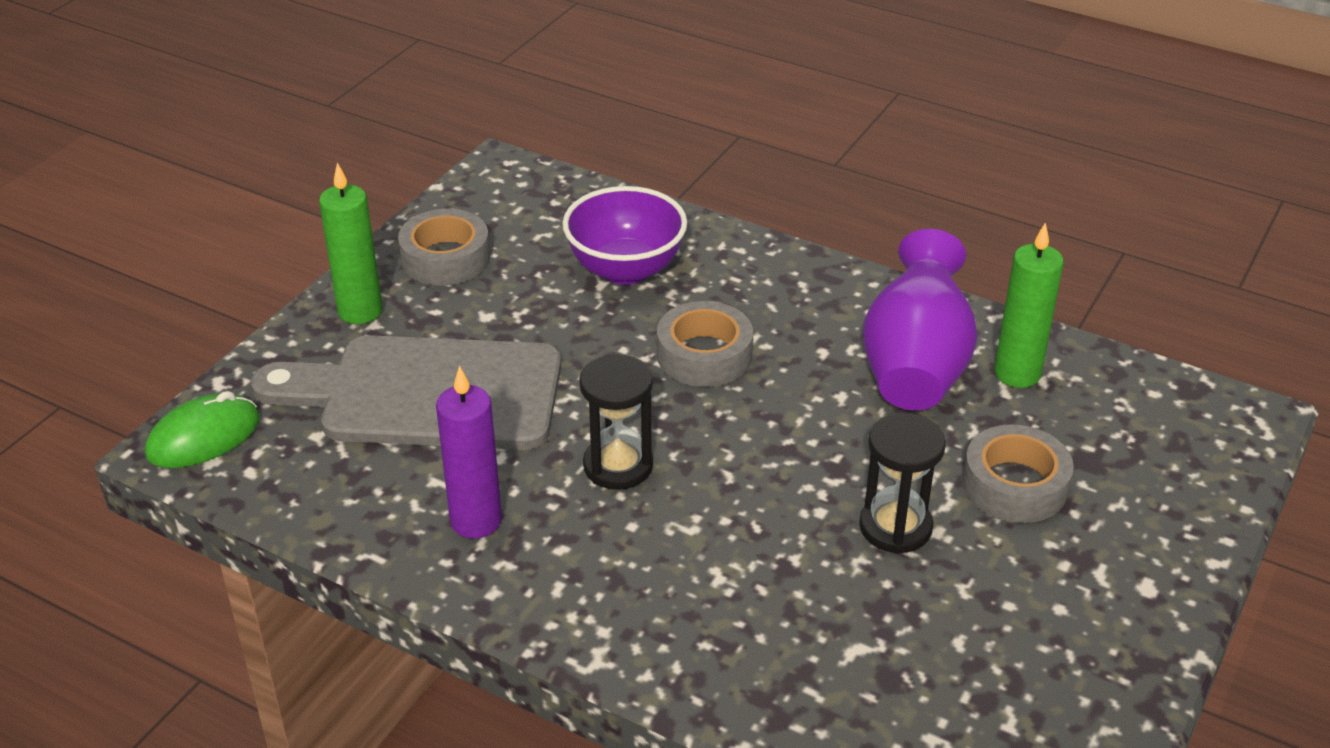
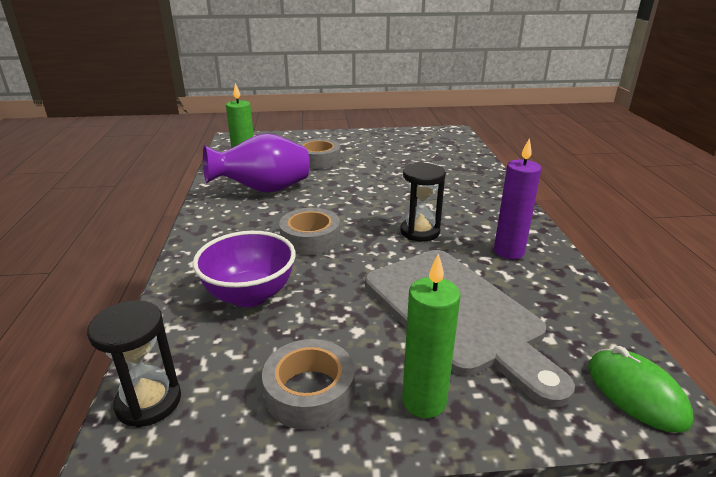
camera: 125 degrees left, 10 degrees down
(204, 437) = (636, 393): green mouse -> green mouse turned 45 degrees clockwise
(895, 527) = (369, 171): black hourglass -> black hourglass (149, 402)

